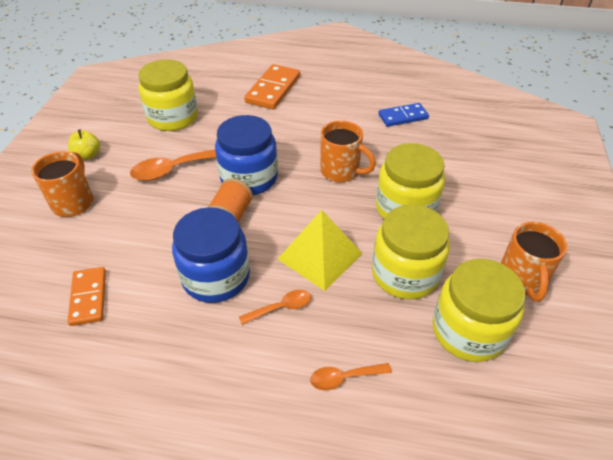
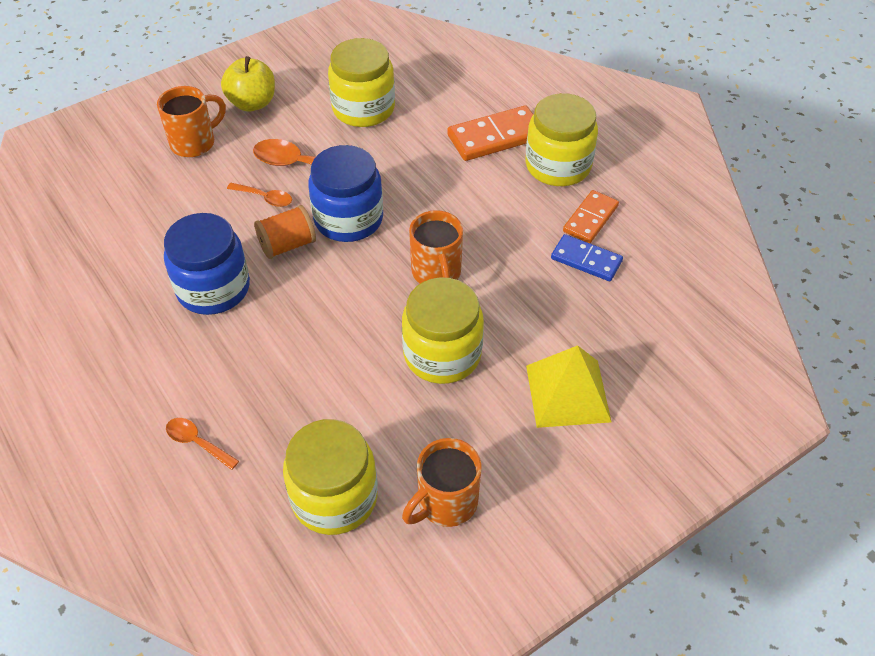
camera: 45 degrees right, 5 degrees up
(87, 155) = (252, 103): yellow apple -> yellow apple, size x1.55
(88, 297) = (117, 234): orange domino -> orange domino (590, 219)
(281, 307) = (225, 352): orange spoon -> orange spoon (265, 198)
(320, 256) = (309, 336): yellow pyramid -> yellow pyramid (568, 393)
(405, 274) = (354, 409): yellow jar -> yellow jar (558, 166)

